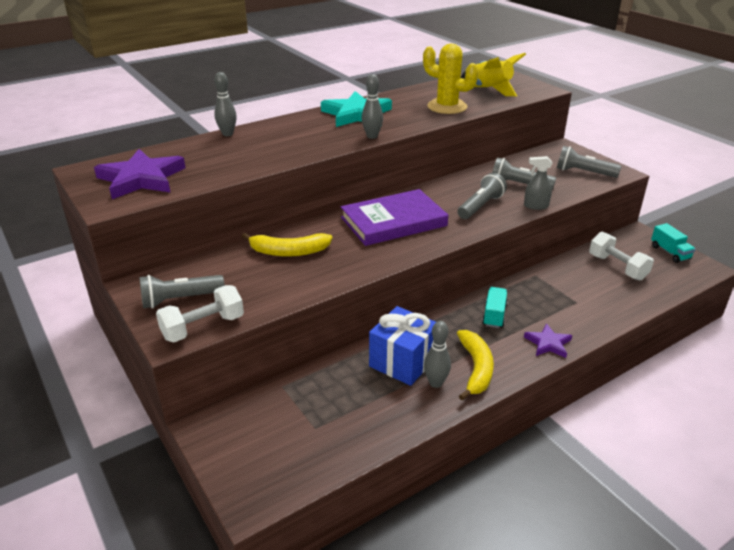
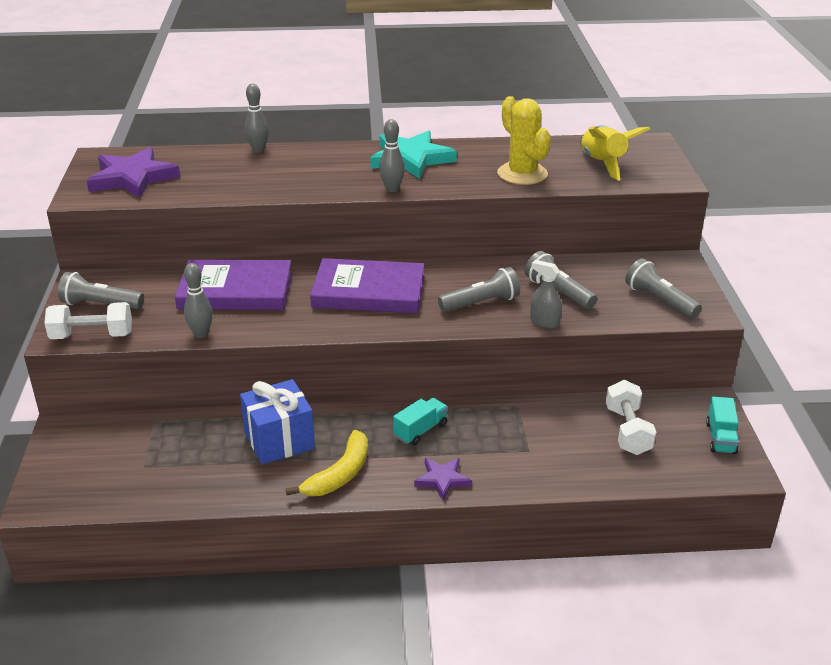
camera: 30 degrees right, 0 degrees up
(289, 252) = (235, 290): yellow banana -> purple book
(435, 383) = (287, 471): grey bowling pin -> grey bowling pin (201, 334)

